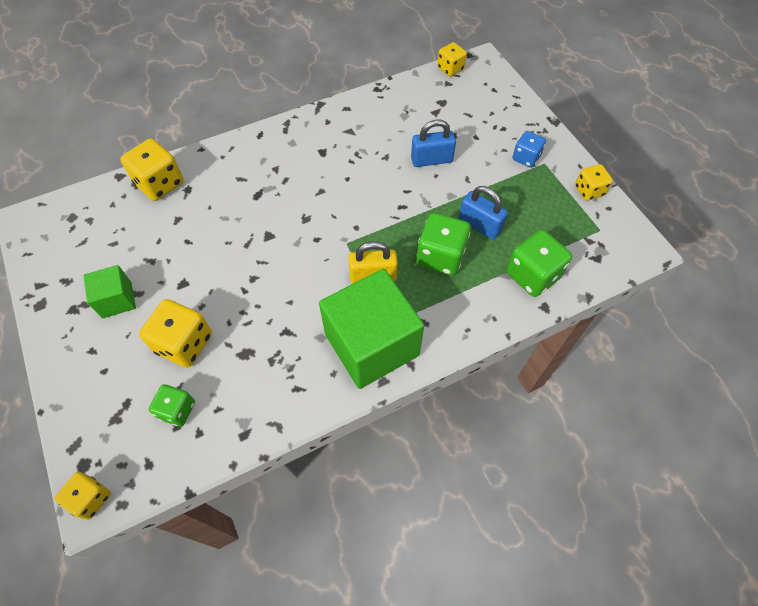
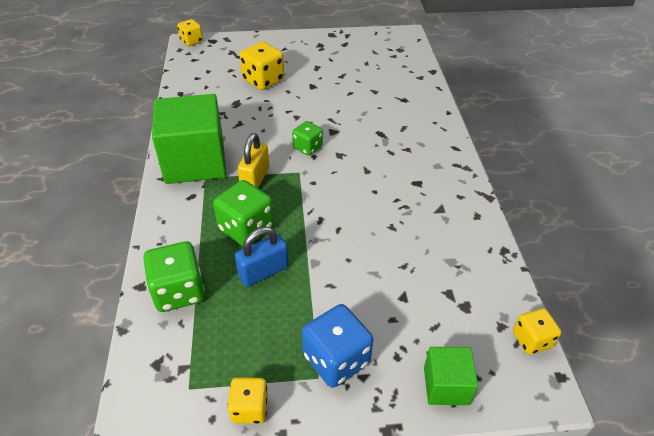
camera: 110 degrees right, 15 degrees down
(117, 300) = (316, 60): green cube -> green cube (446, 385)
(160, 183) = (416, 87): yellow dice -> none
(177, 410) = (218, 72): green dice -> green dice (307, 147)
(431, 160) = (372, 263): blue padlock -> none
(526, 158) = (336, 359): blue dice -> blue dice, size x1.62

